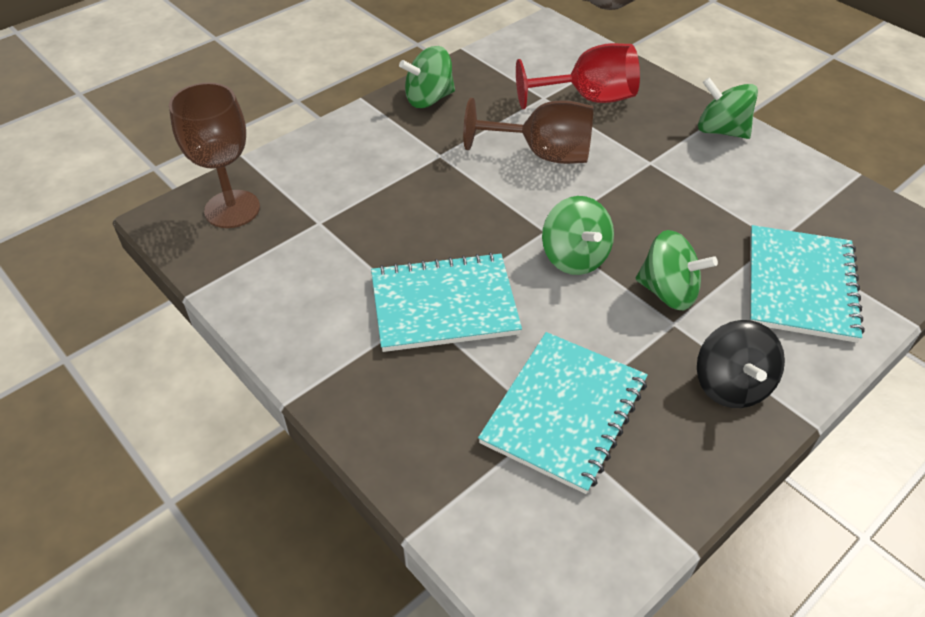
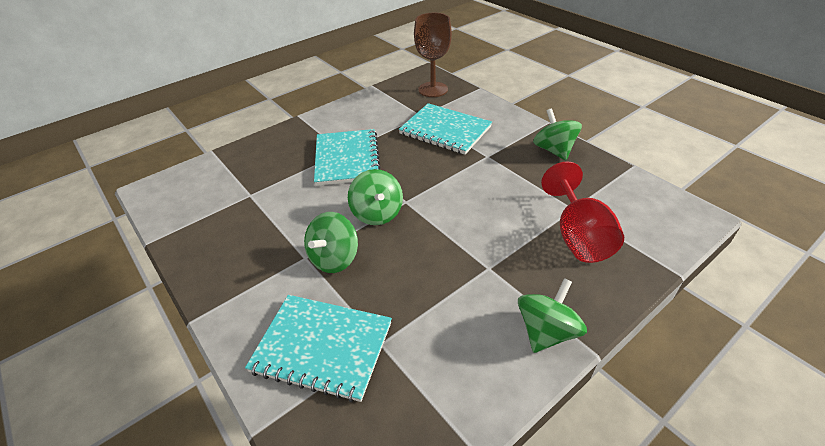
camera: 95 degrees right, 5 degrees down
(543, 154) = (493, 204): brown goblet -> none
(564, 412) = (254, 201): turquoise notebook -> turquoise notebook (445, 130)
(574, 257) = (377, 213): green spinning top -> green spinning top turned 90 degrees counterclockwise
(731, 385) = (242, 279): black spinning top -> none

